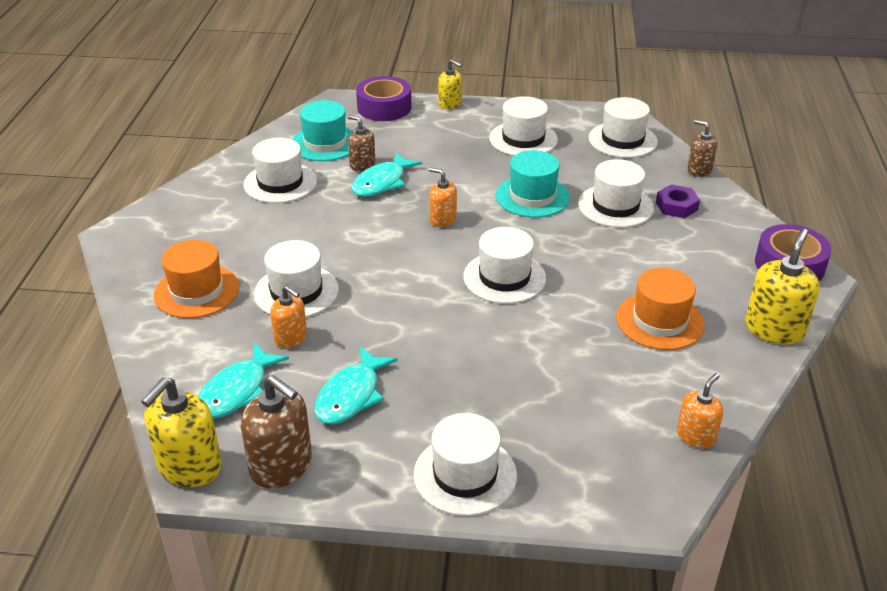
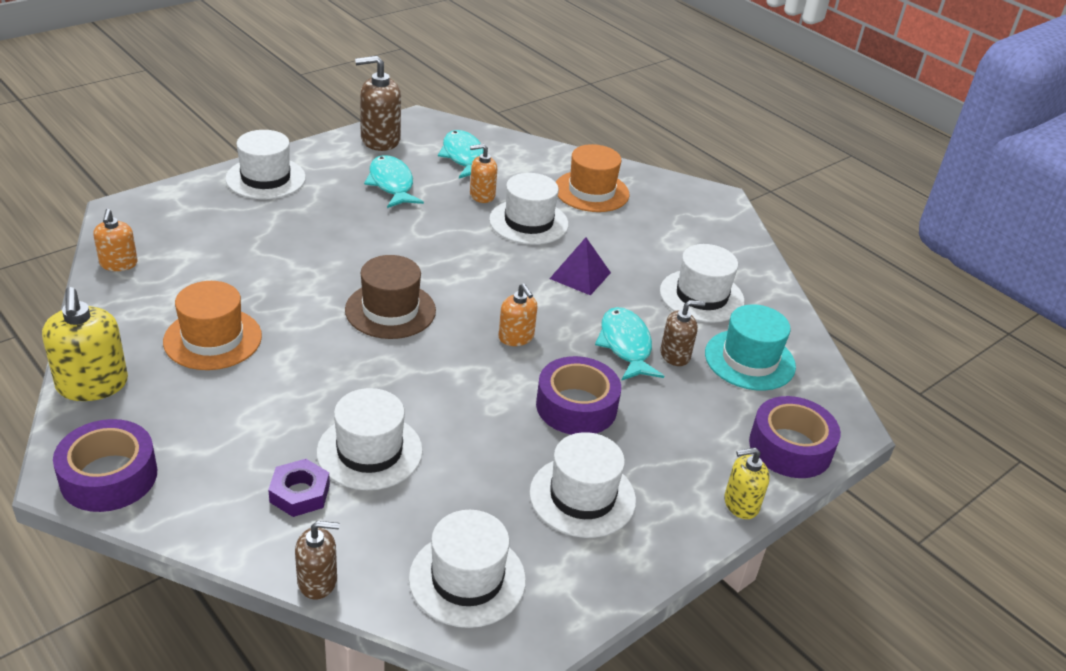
camera: 130 degrees right, 0 degrees up
(189, 467) = (428, 121): yellow soap dispenser -> none
(333, 234) = (580, 275): none -> purple pyramid
(442, 219) = (516, 337): orange soap dispenser -> orange soap dispenser turned 75 degrees clockwise
(465, 171) = (576, 406): none -> purple tape
(504, 277) = (390, 310): white hat -> brown hat
(532, 196) = (469, 413): turquoise hat -> none

